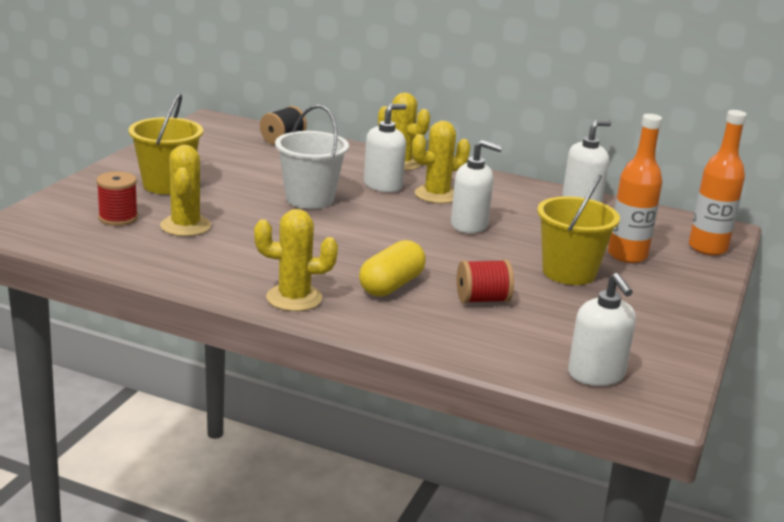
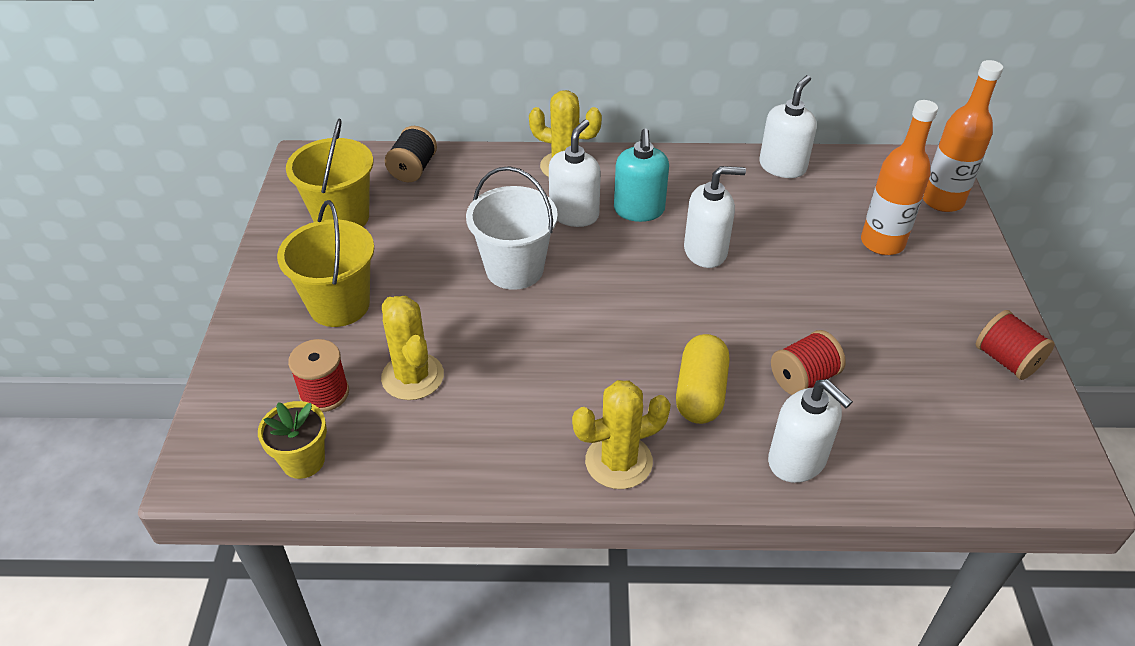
camera: 20 degrees left, 20 degrees up
(75, 241) = (303, 461): none -> yellow flower pot
(436, 195) = (639, 210): yellow cactus -> turquoise soap dispenser
(569, 272) = (850, 295): yellow bucket -> yellow bucket (342, 217)
(596, 375) = (986, 458): white soap dispenser -> white soap dispenser (797, 460)
(671, 335) = (1006, 360): none -> red spool

